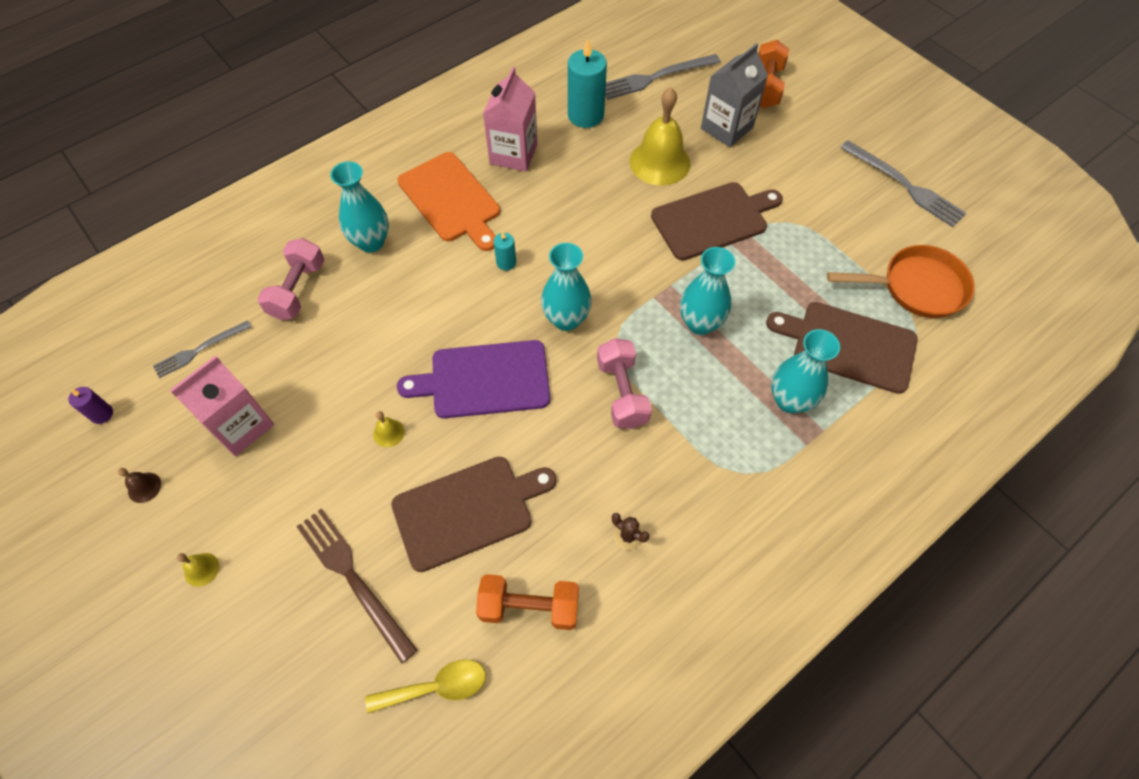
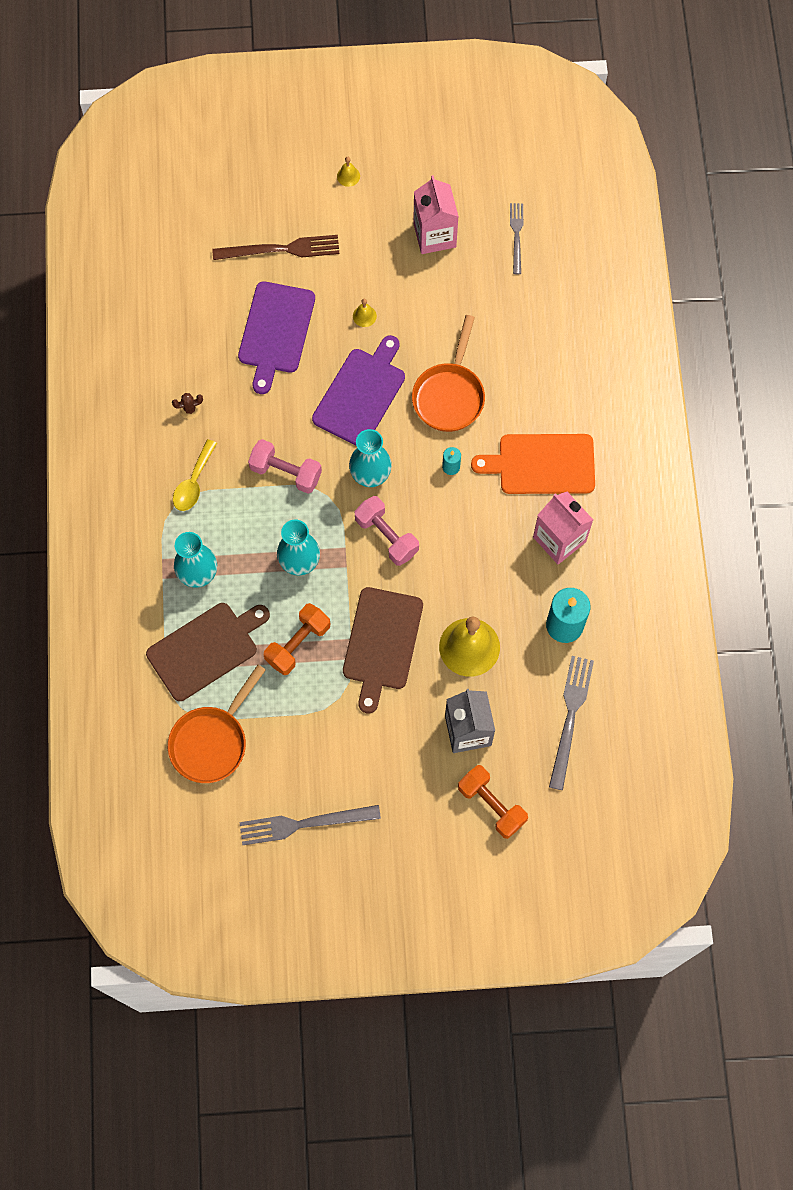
camera: 125 degrees right, 10 degrees up
(102, 414) = (503, 162): purple candle -> none
(144, 487) = (428, 166): brown bell -> none
(298, 290) = (526, 317): pink dumbbell -> pink dumbbell (386, 536)
(371, 242) = (538, 386): turquoise vase -> none
(431, 304) = (449, 395): none -> orange pan
(436, 687) = (186, 260): yellow spoon -> yellow spoon (193, 483)
(468, 511) = (275, 331): brown cutting board -> purple cutting board
(529, 607) = (192, 330): orange dumbbell -> orange dumbbell (298, 644)

